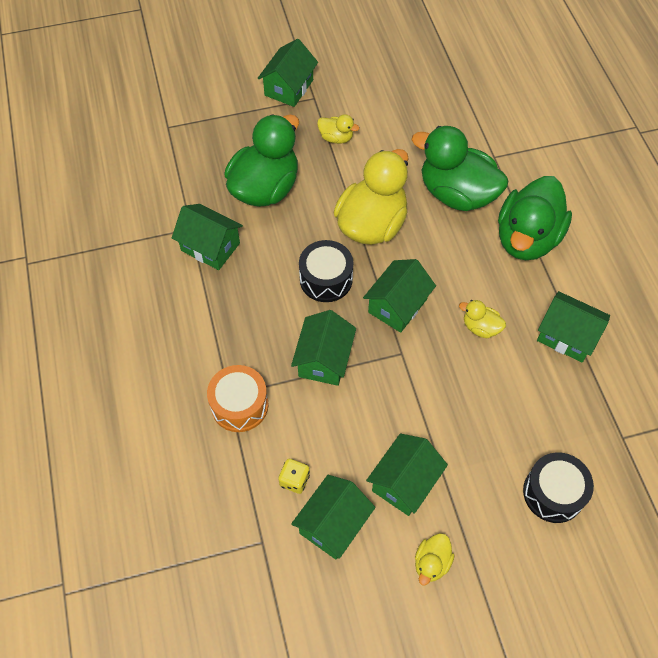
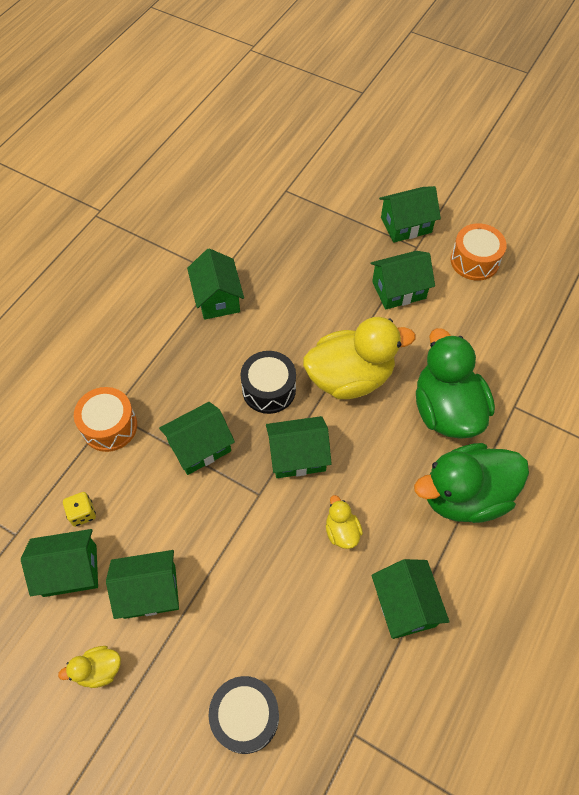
camera: 45 degrees right, 0 degrees up
(265, 188) = (303, 287): green duck -> none
(336, 138) = (399, 290): yellow duck -> green house
(364, 78) = (474, 261): none -> orange drum

